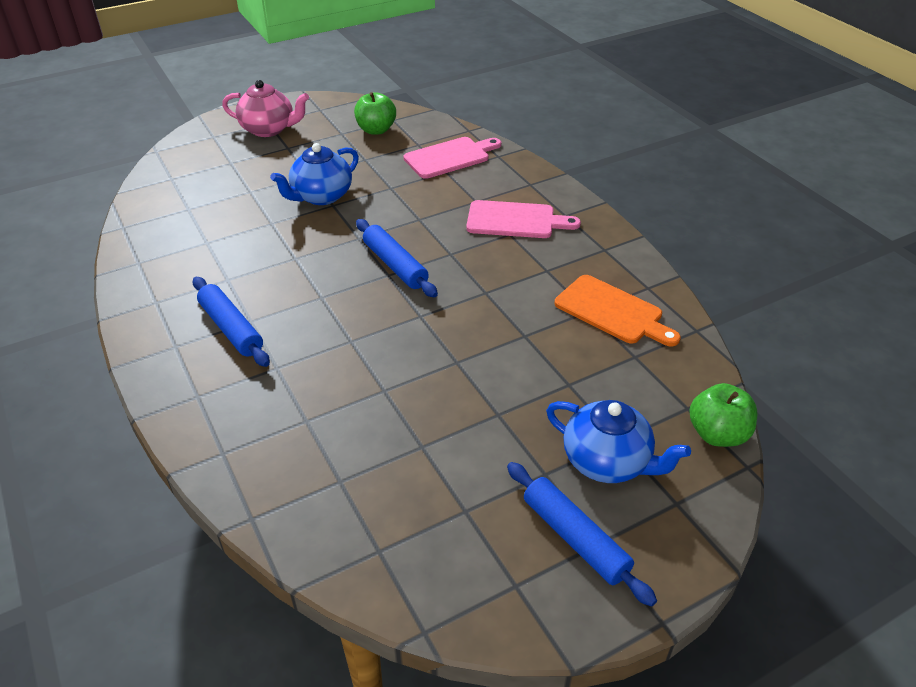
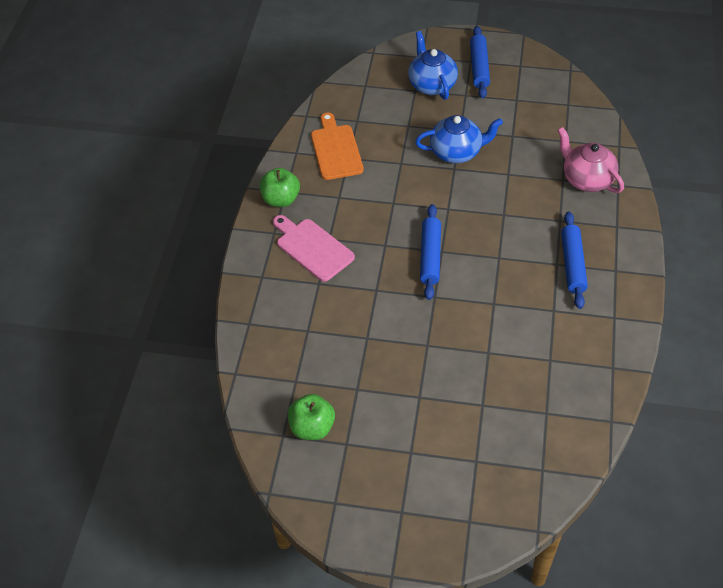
camera: 140 degrees left, 10 degrees up
(269, 129) = (408, 497): pink teapot -> pink teapot (586, 179)
(321, 196) = (429, 361): blue teapot -> blue teapot (456, 152)
(450, 157) = (287, 346): pink cutting board -> none
(717, 434) = (367, 69): green apple -> green apple (281, 199)

